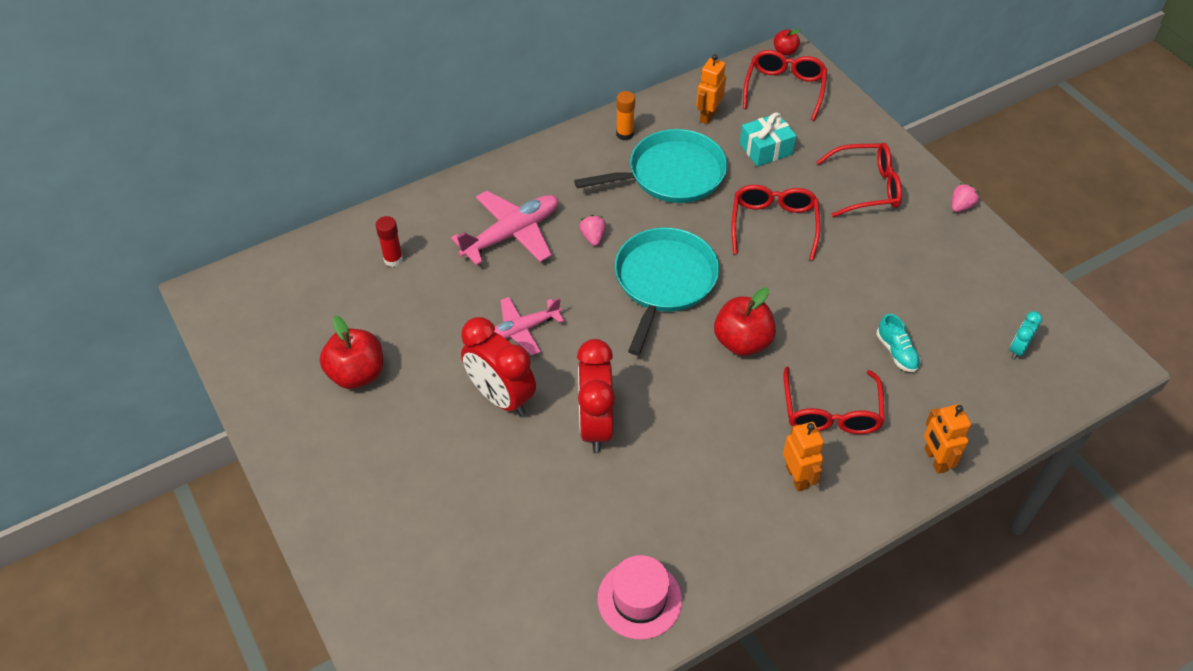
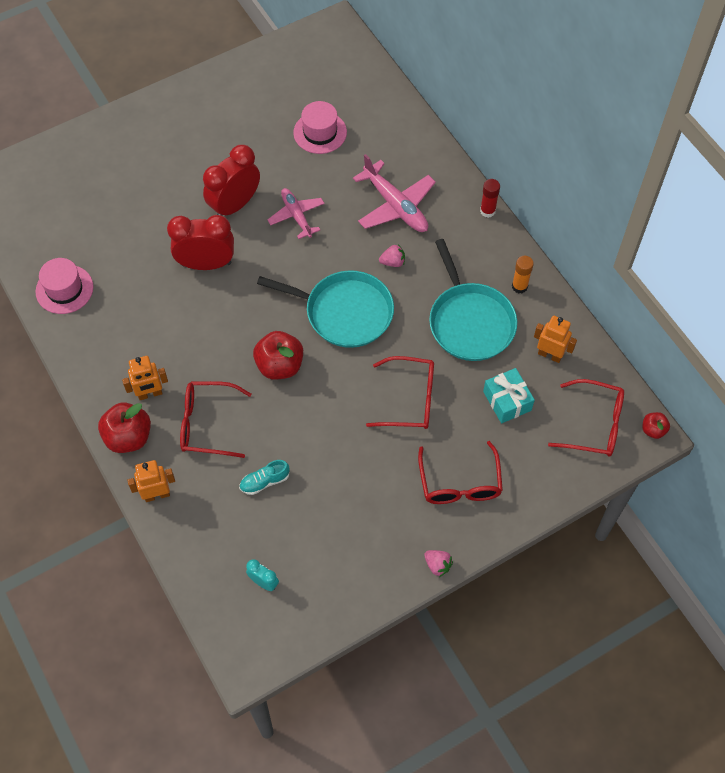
camera: 90 degrees right, 10 degrees up
(357, 374) = (260, 119): red apple -> red apple (128, 437)
(389, 308) = (320, 132): none -> pink hat
(393, 259) = (368, 131): red glue stick -> red glue stick (487, 211)

